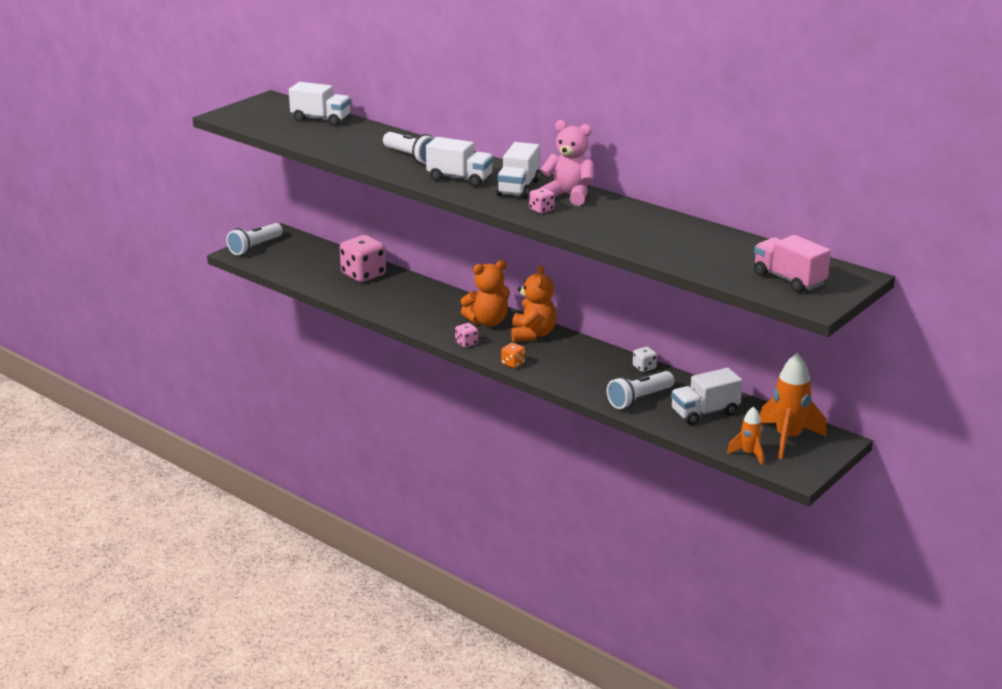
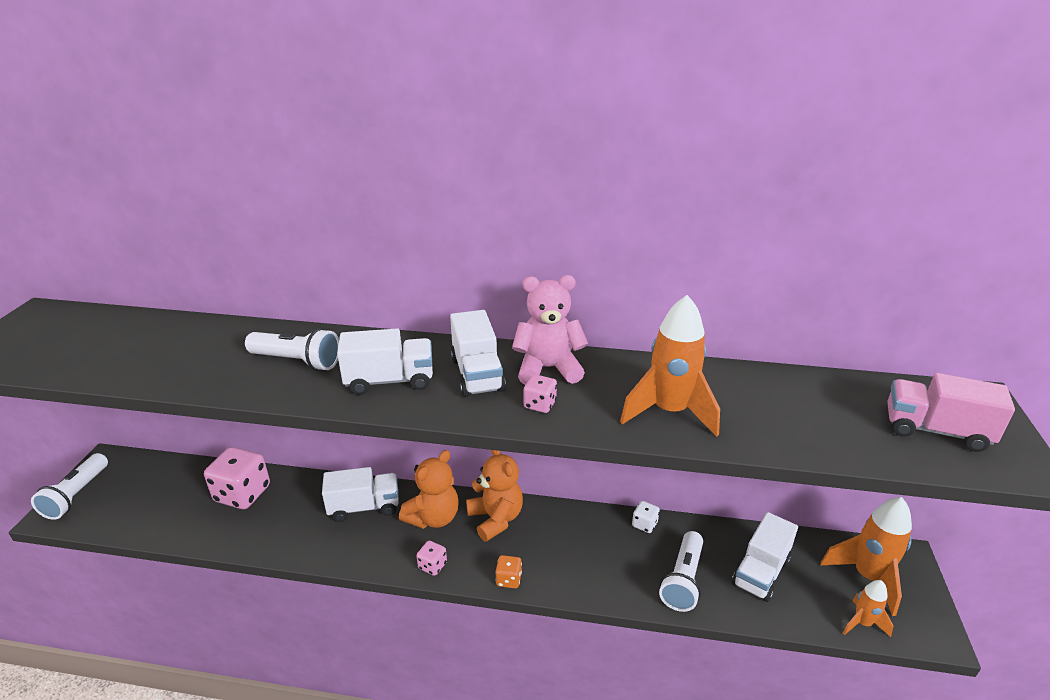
camera: 30 degrees left, 5 degrees up
(321, 119) = (130, 329): white truck -> white truck (364, 507)
(620, 231) = (669, 412): none -> orange rocket

